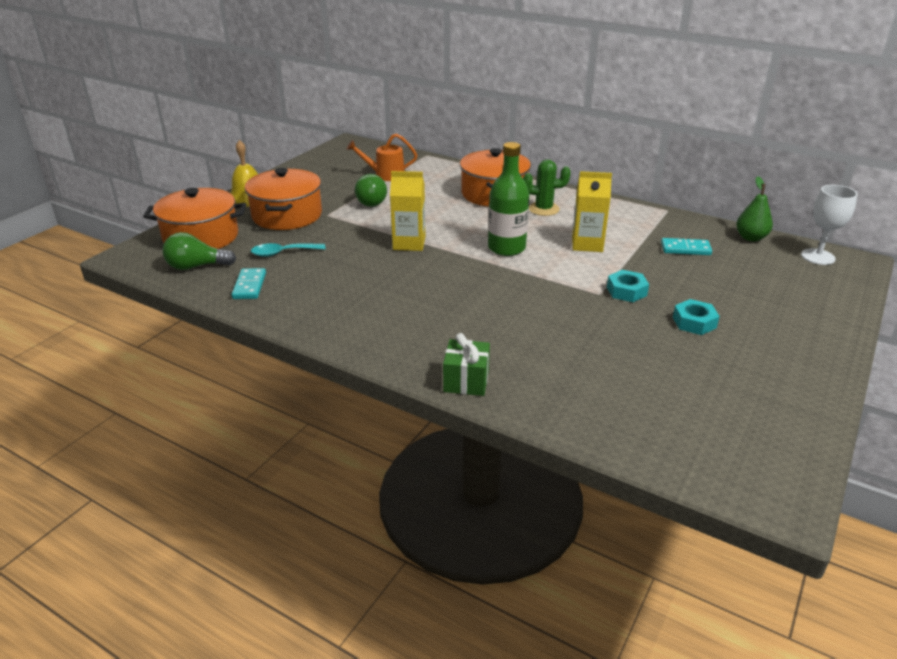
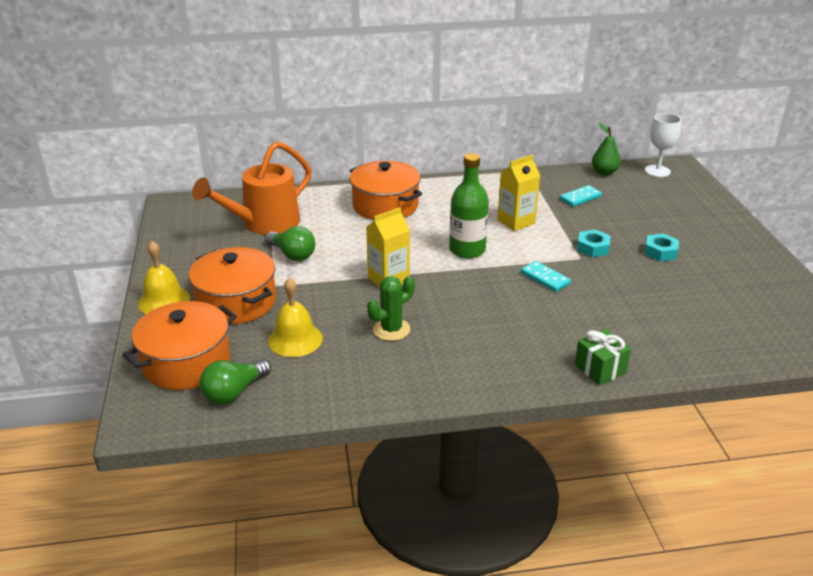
camera: 40 degrees left, 0 degrees up
(249, 286) = (317, 384): turquoise domino -> turquoise domino (545, 278)
(283, 253) = (295, 339): turquoise spoon -> yellow bell
(385, 175) = (263, 224): orange watering can -> orange watering can, size x1.75
(543, 209) = (443, 204): green cactus -> green cactus (391, 329)

